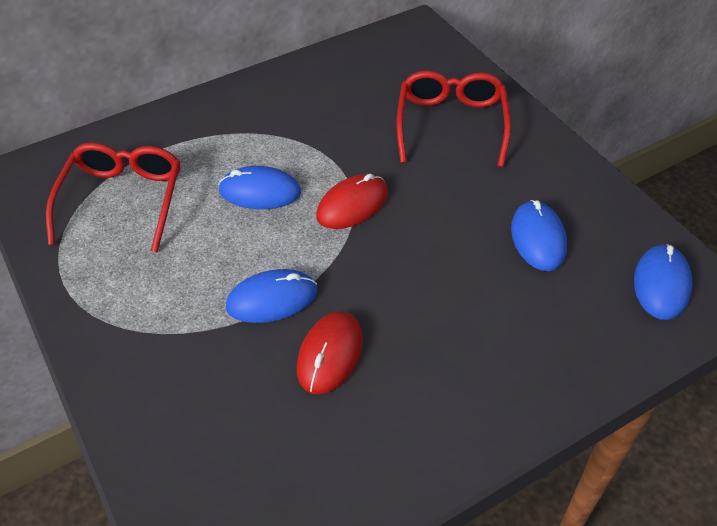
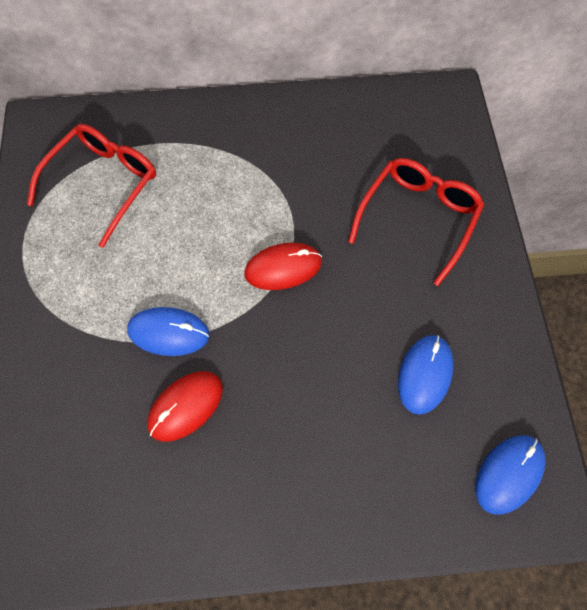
camera: 25 degrees right, 15 degrees up
(260, 191) = (214, 221): blue mouse -> none

